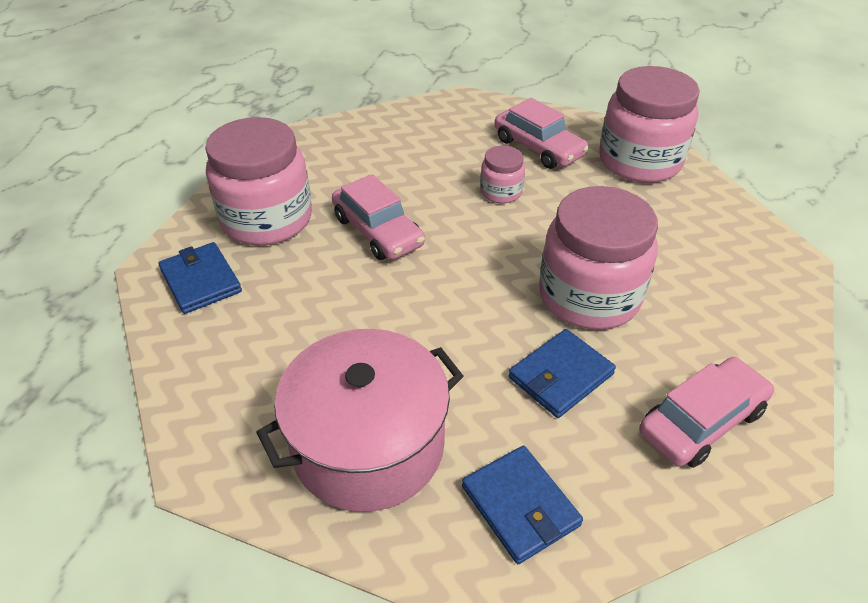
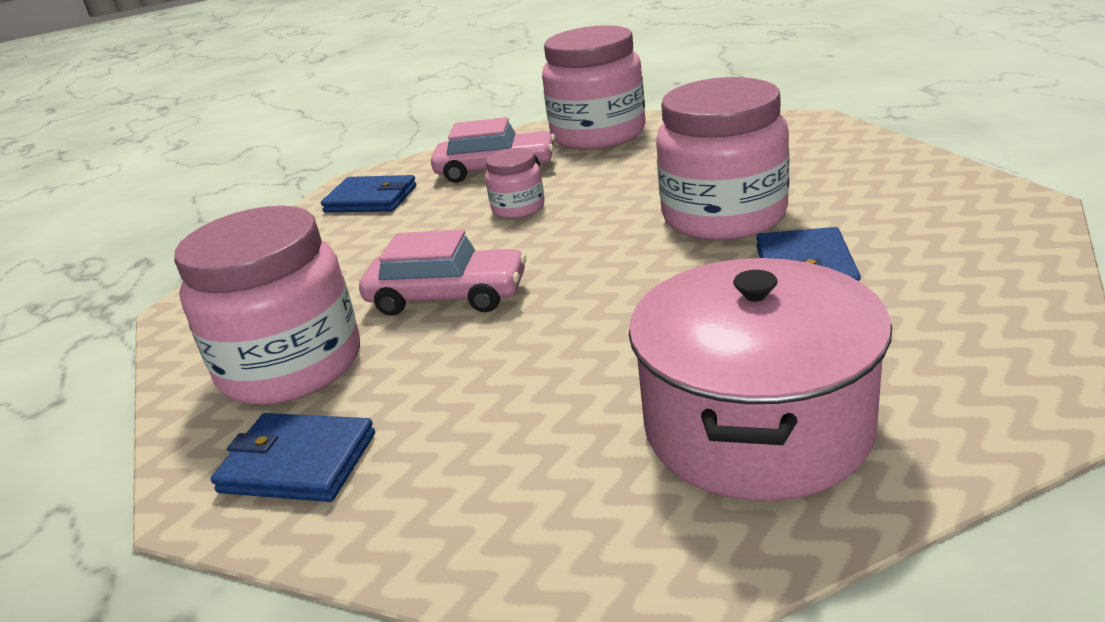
camera: 40 degrees left, 15 degrees down
(520, 506) = (952, 355): blue wallet -> blue wallet (371, 199)
(701, 421) = (944, 222): pink car -> none

